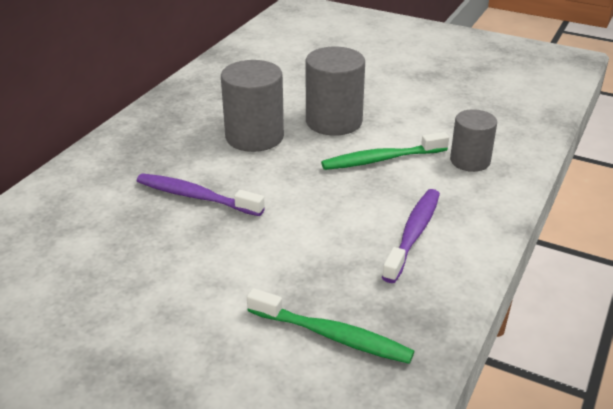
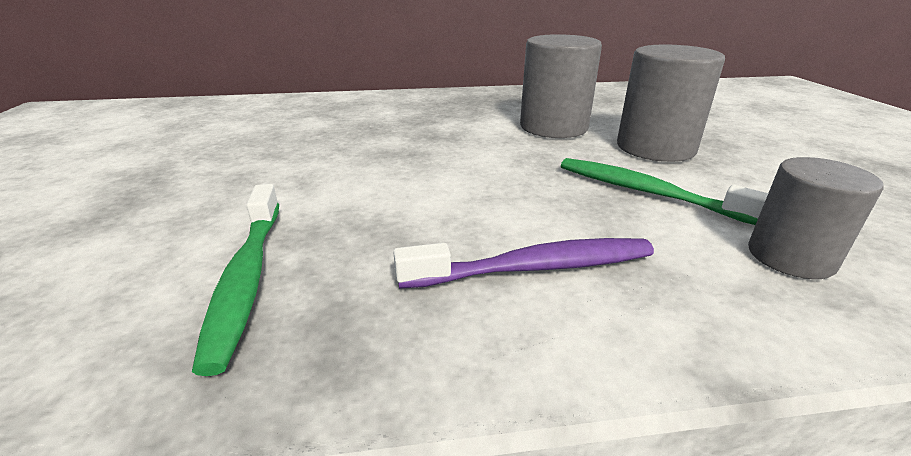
camera: 55 degrees right, 5 degrees down
(196, 196) = (425, 135): purple toothbrush -> none

